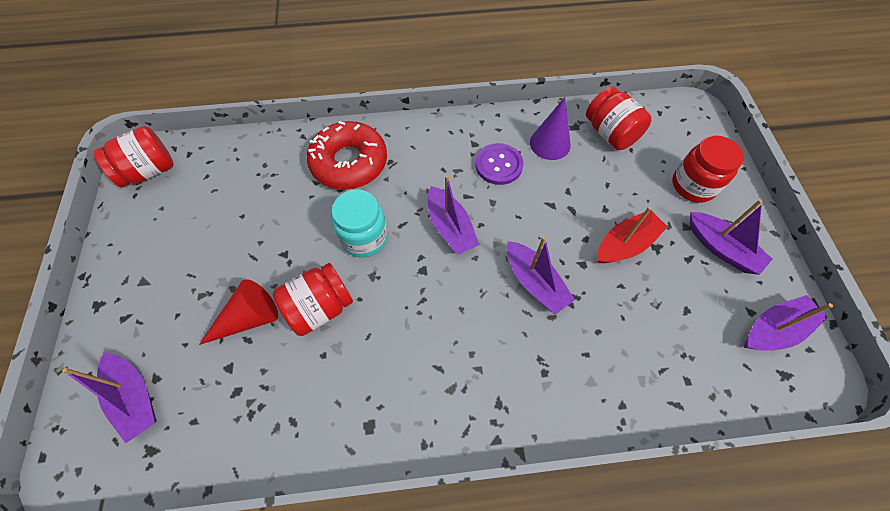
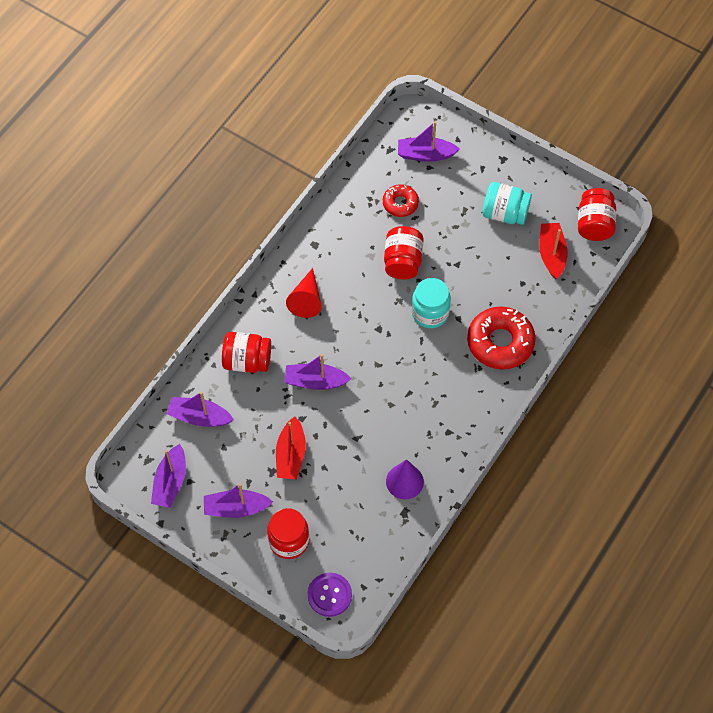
camera: 130 degrees right, 0 degrees up
(182, 253) = (505, 213): none -> turquoise jar
(212, 183) = (551, 254): none -> red boat
(236, 371) = (400, 203): none -> red donut
(249, 318) = (427, 224): red cone -> red cone (306, 299)
(450, 228) = (394, 365): purple boat -> purple boat (199, 417)
(498, 165) = (416, 432): purple button -> purple button (329, 595)
(610, 133) = (376, 531): red jar -> red jar (247, 361)

